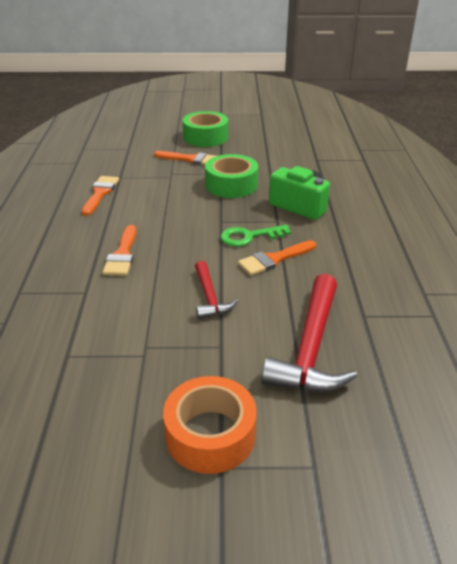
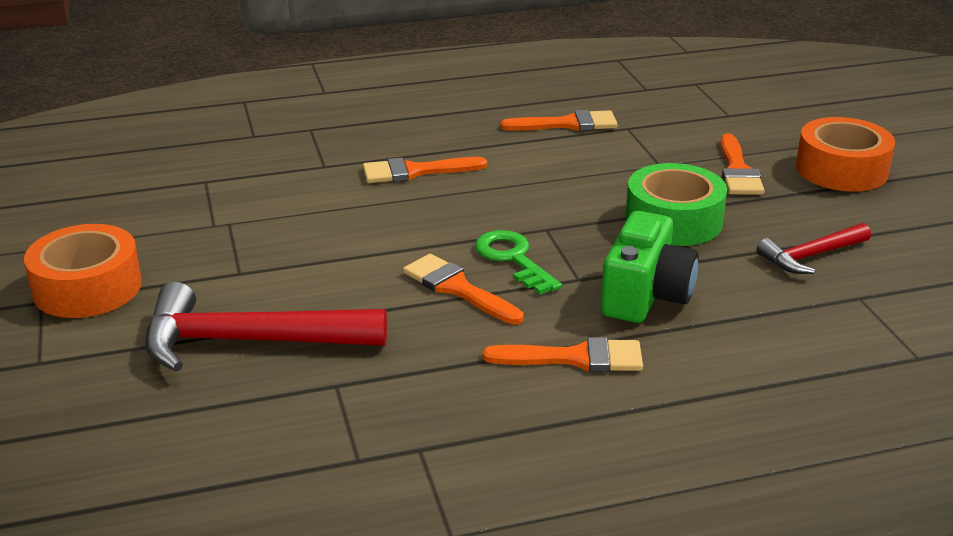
camera: 75 degrees right, 5 degrees down
(205, 137) = (841, 169): green tape -> orange tape
(210, 297) = (340, 249): red hammer -> red hammer (810, 256)
(351, 235) = (575, 358): none -> orange brush

